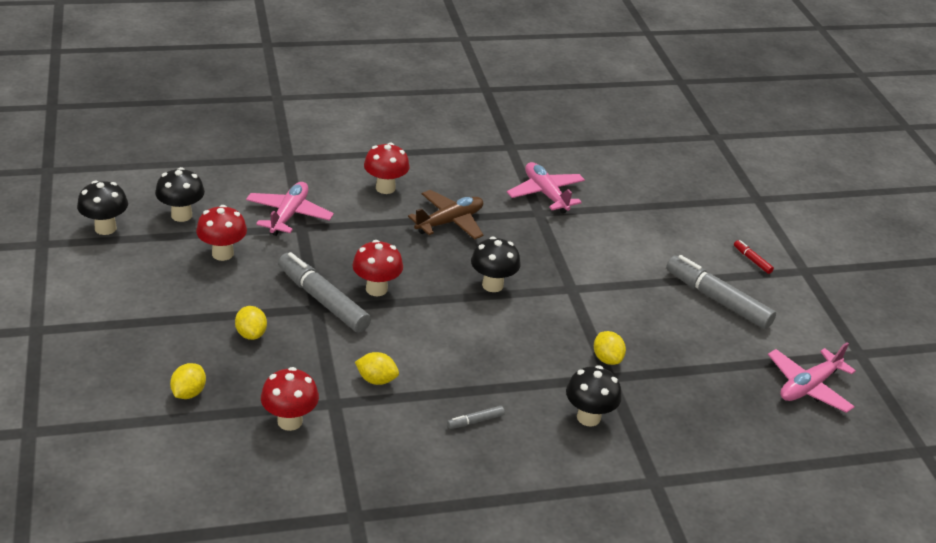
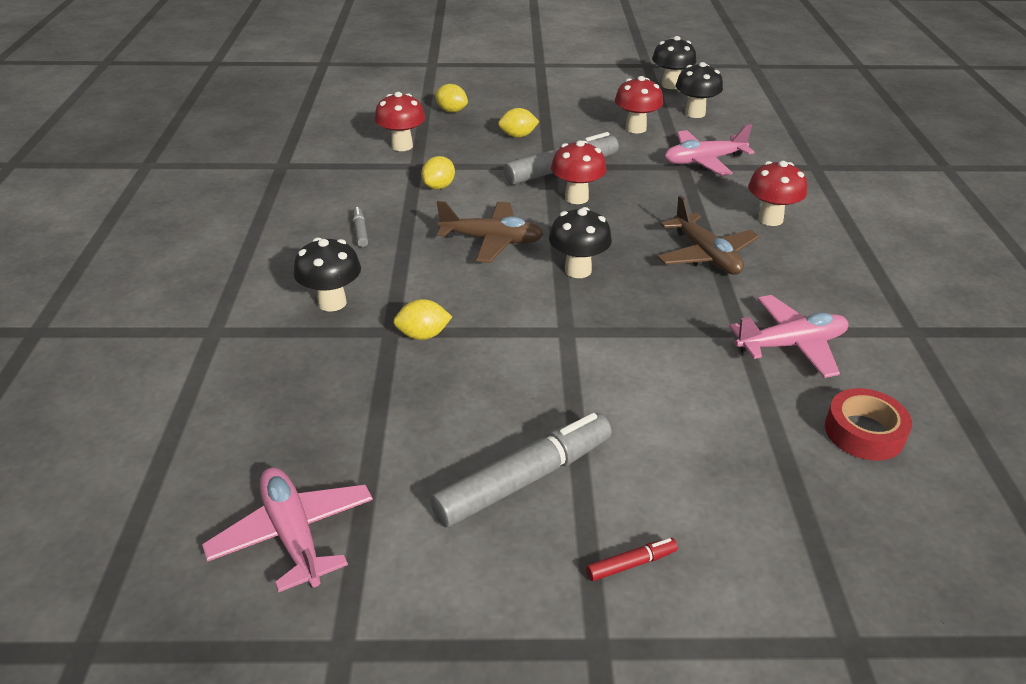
camera: 105 degrees right, 0 degrees up
(289, 215) = (703, 161): pink plane -> pink plane turned 135 degrees clockwise
(464, 335) = (491, 240): none -> brown plane
(615, 177) = (864, 432): none -> red tape

